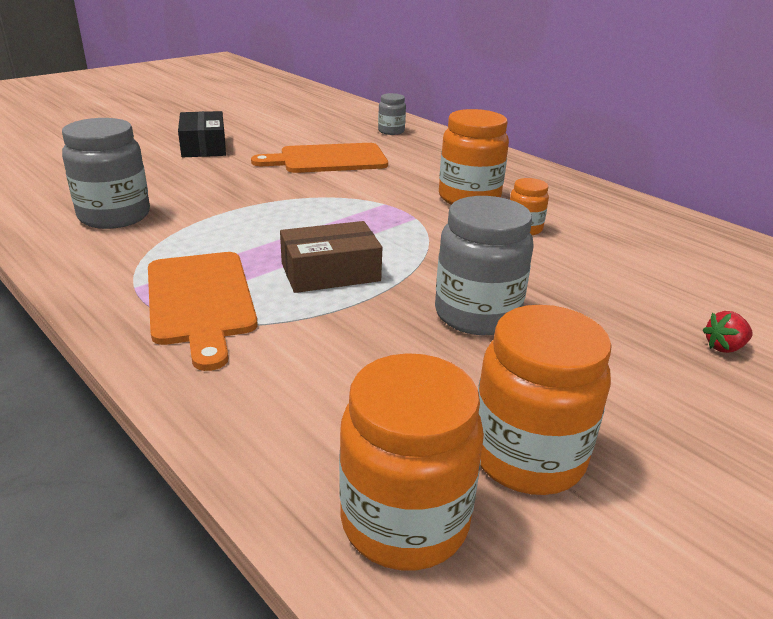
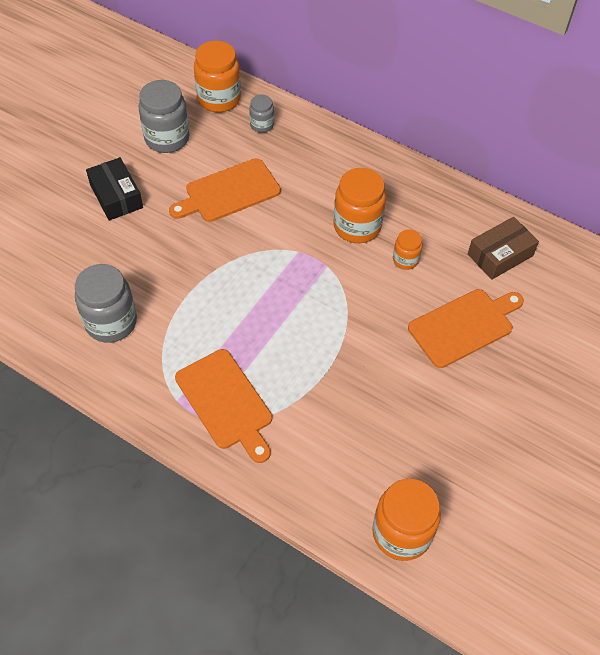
camera: 15 degrees left, 25 degrees up
(330, 272) = (293, 349): brown box -> brown box (500, 255)
(477, 314) = (397, 369): grey jar -> grey jar (167, 138)
(527, 456) = (448, 478): orange jar -> orange jar (219, 99)
(596, 293) = (464, 326): none -> orange cutting board
(724, 347) = (541, 362): red strawberry -> none

